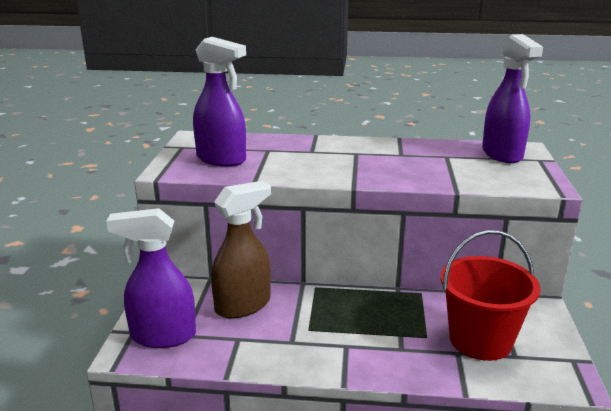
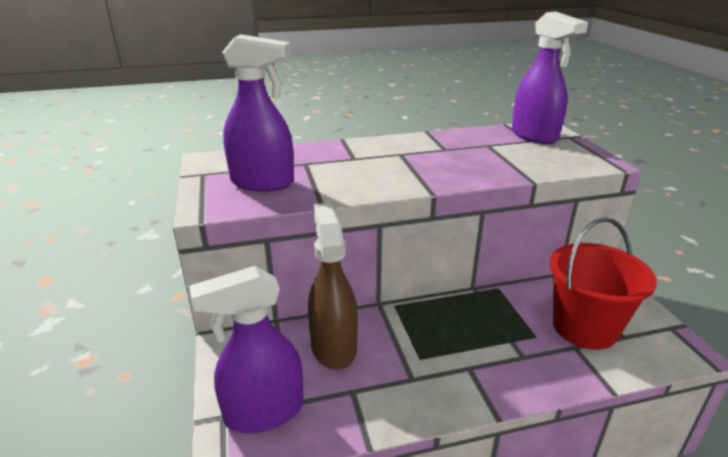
camera: 20 degrees left, 5 degrees up
(243, 305) = (333, 346): brown spray bottle -> brown spray bottle turned 45 degrees counterclockwise

